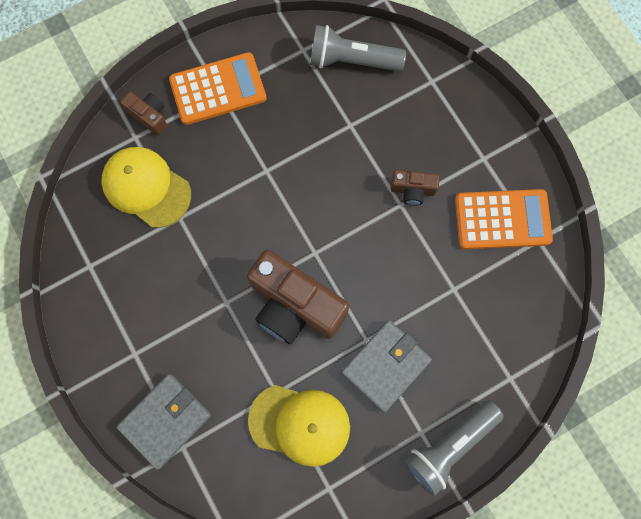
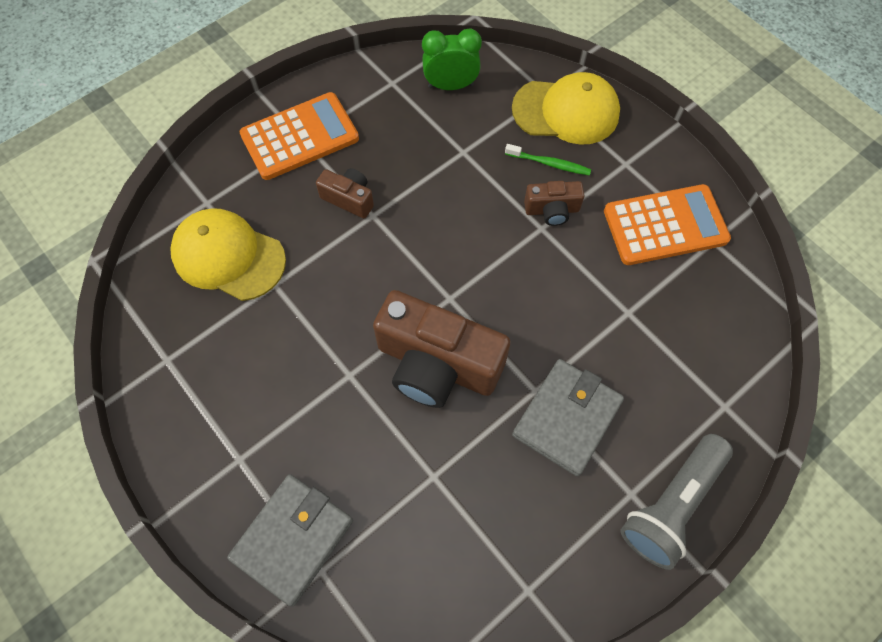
camera: 10 degrees left, 10 degrees down
(149, 116) = (221, 177): brown camera -> brown camera (349, 199)
(300, 424) = (472, 511): yellow cap -> yellow cap (566, 111)
(352, 61) = (450, 86): grey flashlight -> green clock
(419, 148) = (549, 163): none -> green toothbrush

